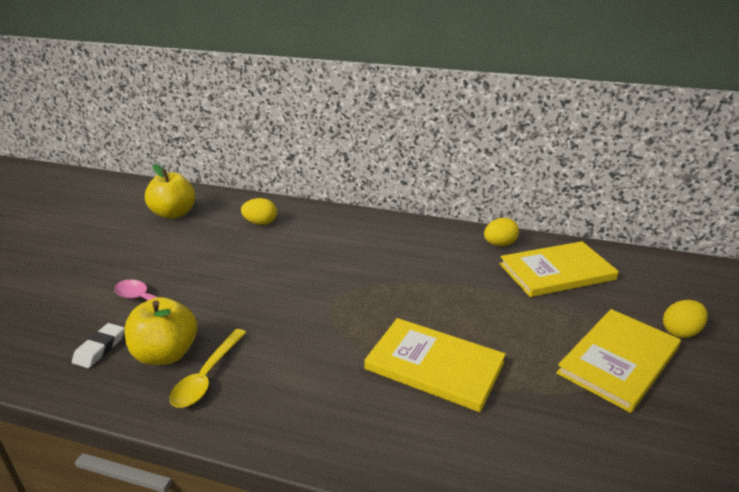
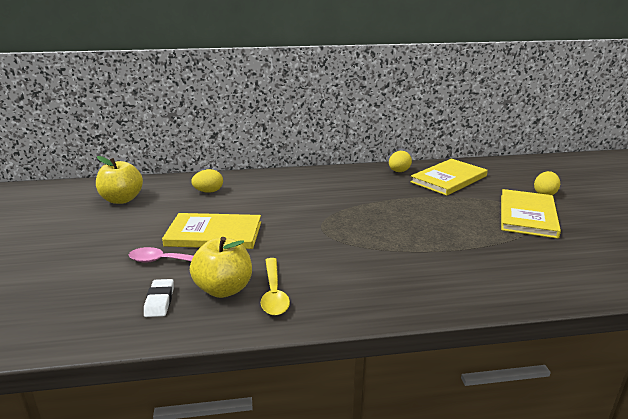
camera: 25 degrees left, 5 degrees down
(434, 366) = (427, 245): yellow book -> yellow book (214, 234)

